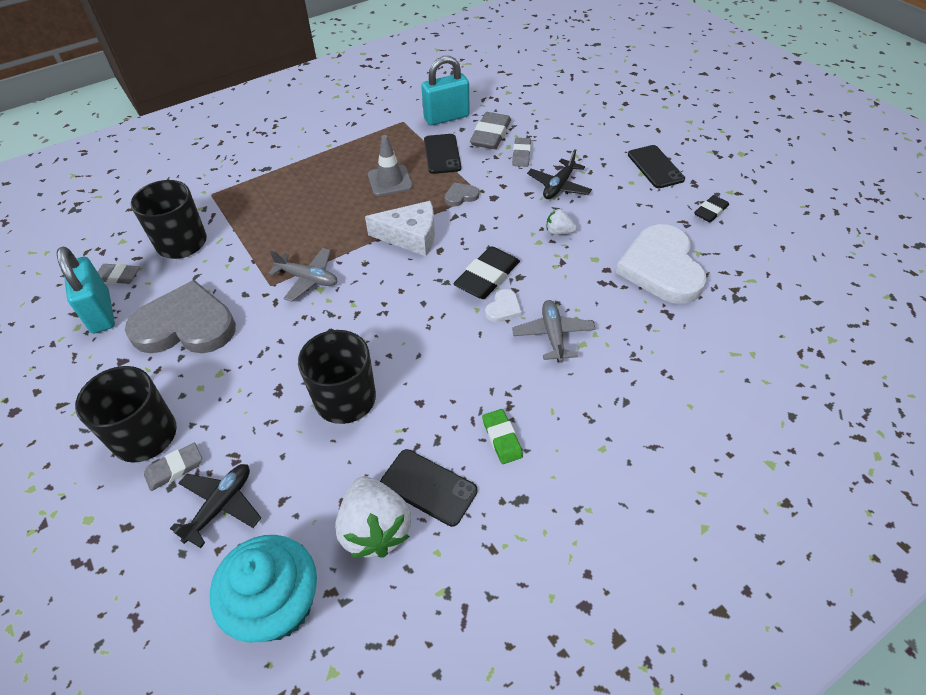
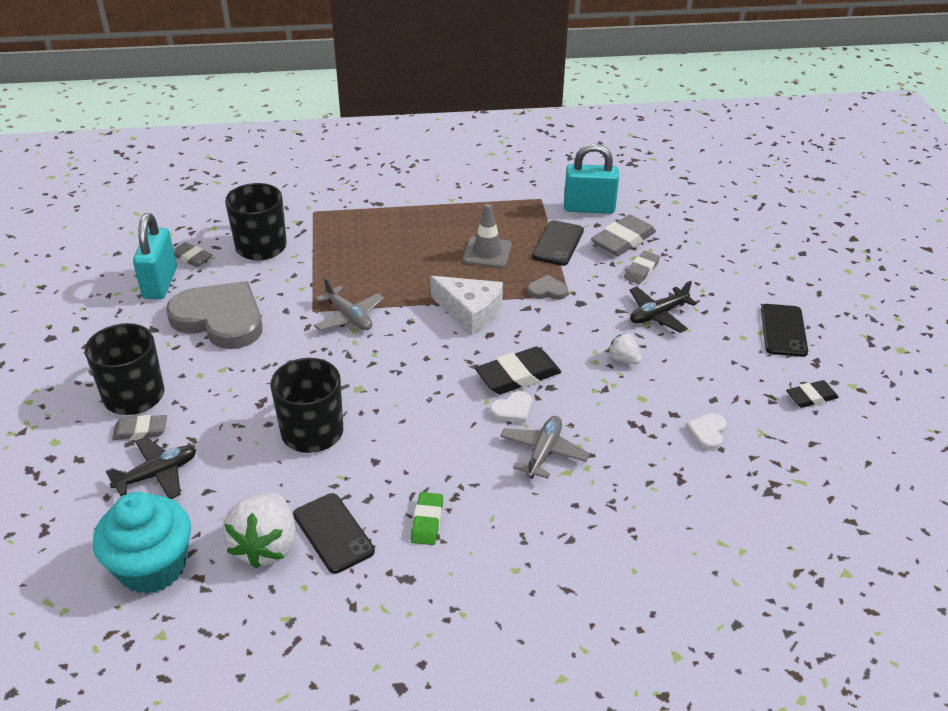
camera: 25 degrees right, 10 degrees down
(661, 268) = (707, 433): white heart -> white heart, size x0.41

